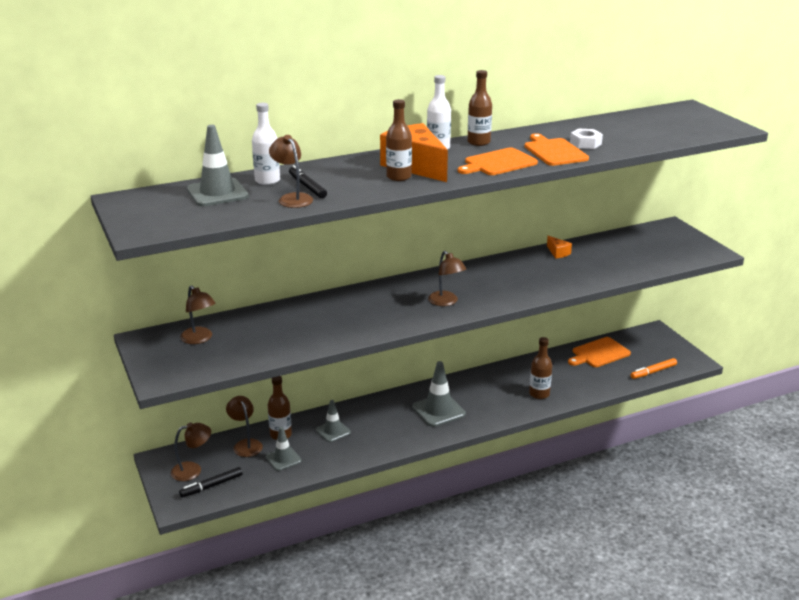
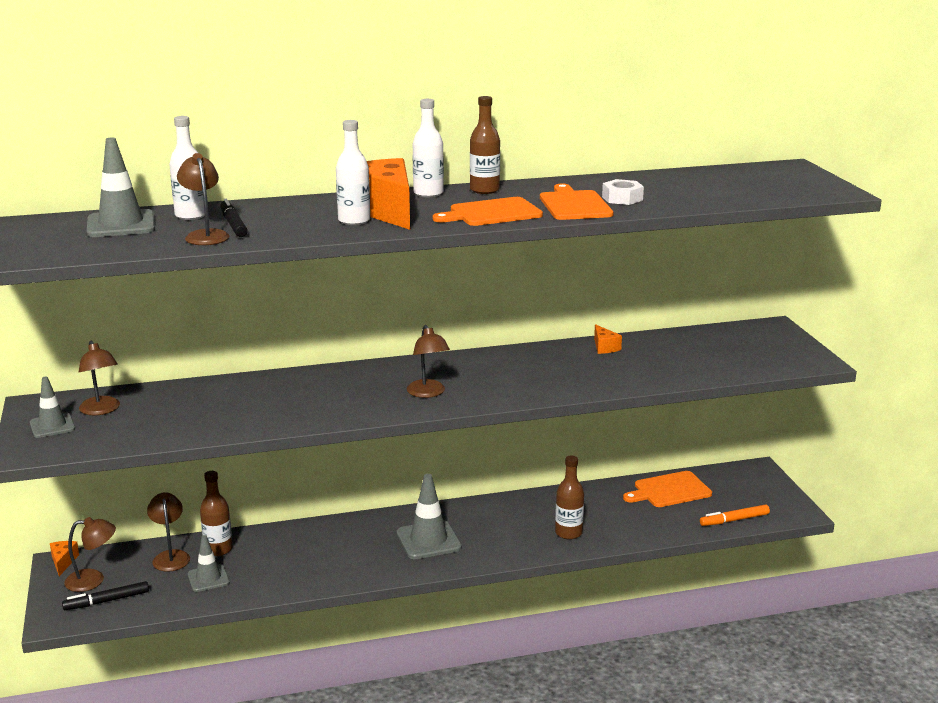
camera: 10 degrees right, 5 degrees down
(162, 458) = (63, 562): none -> orange cheese
(333, 431) = (284, 552): grey traffic cone -> grey traffic cone (52, 426)
(399, 177) = (354, 221): brown bottle -> white bottle

